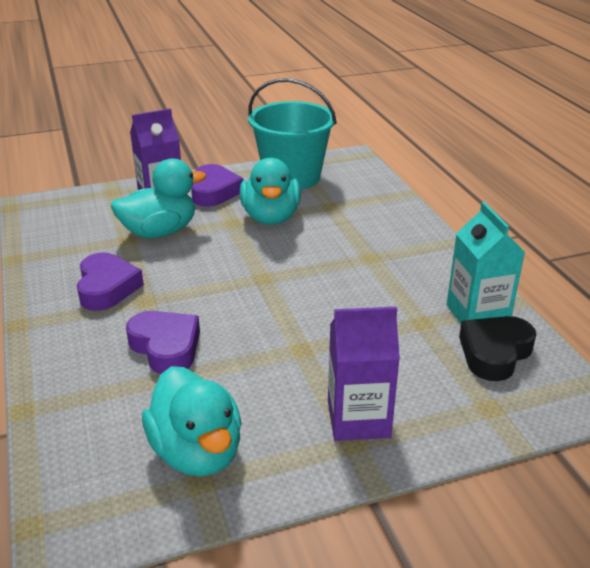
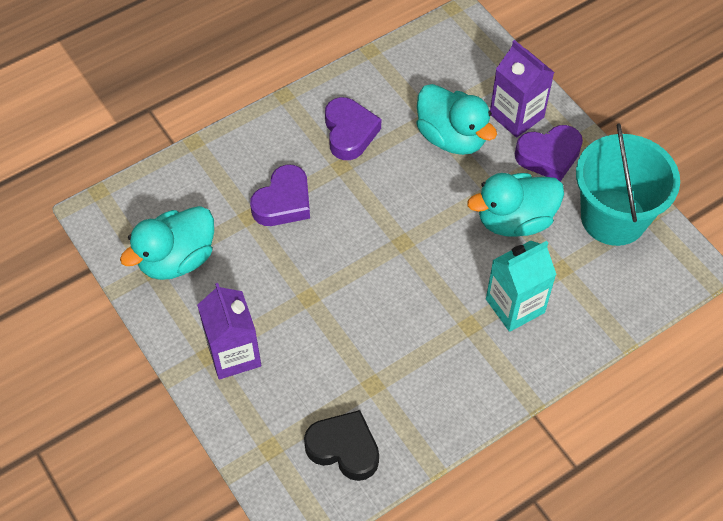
camera: 75 degrees right, 25 degrees up
(107, 288) = (349, 132): purple heart -> purple heart turned 75 degrees counterclockwise
(477, 314) = (399, 430): turquoise carton -> turquoise carton (515, 306)

